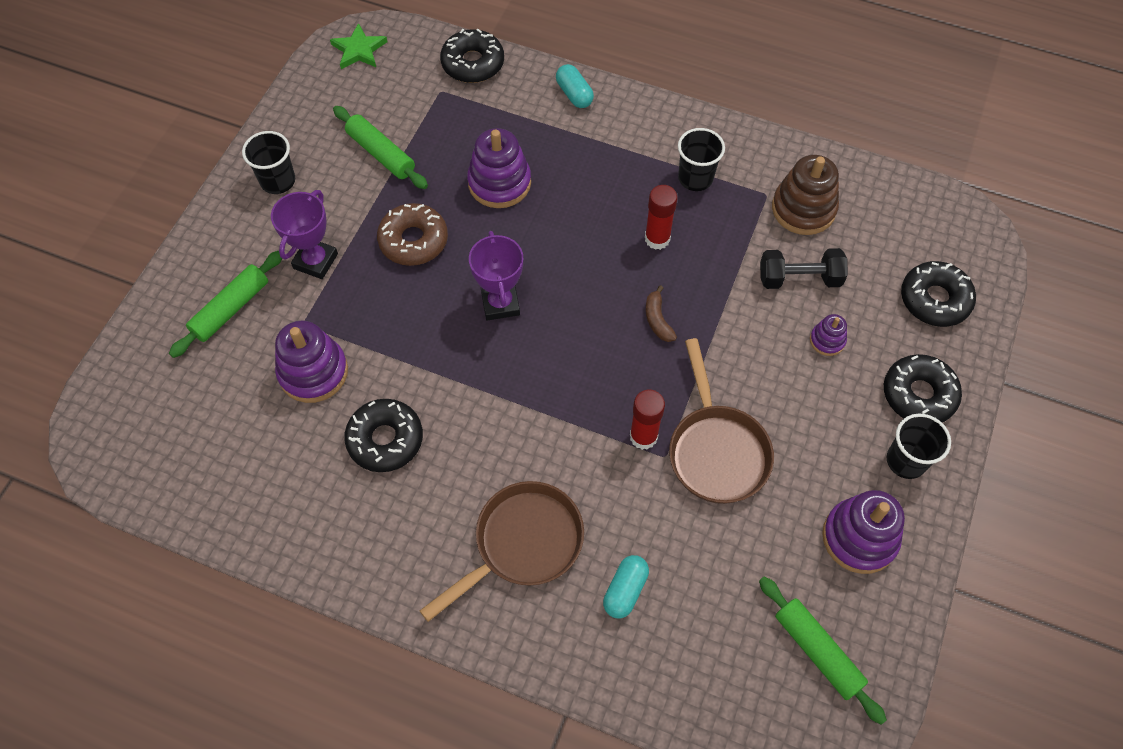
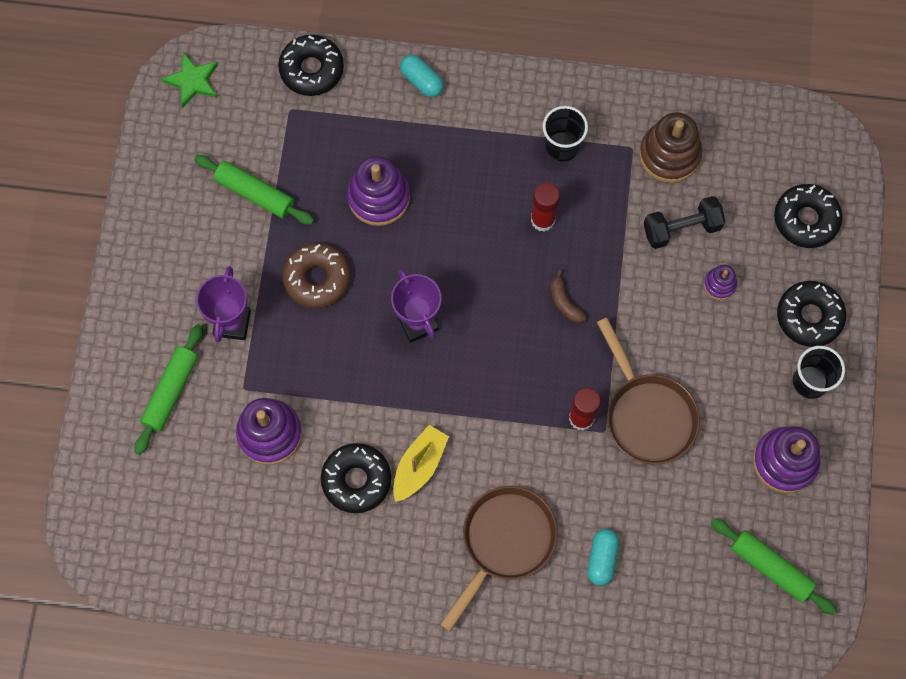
camera: 15 degrees left, 10 degrees up
(278, 181) = (165, 248): black cup -> none
(456, 442) = (419, 466): none -> yellow boat

